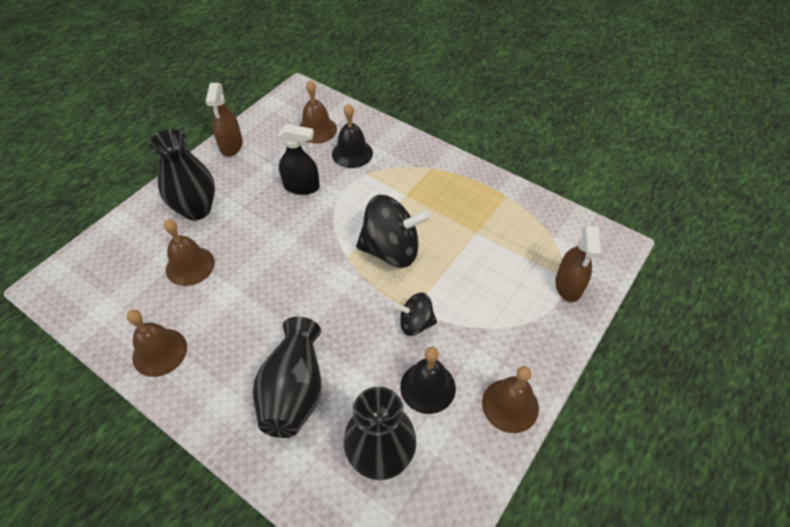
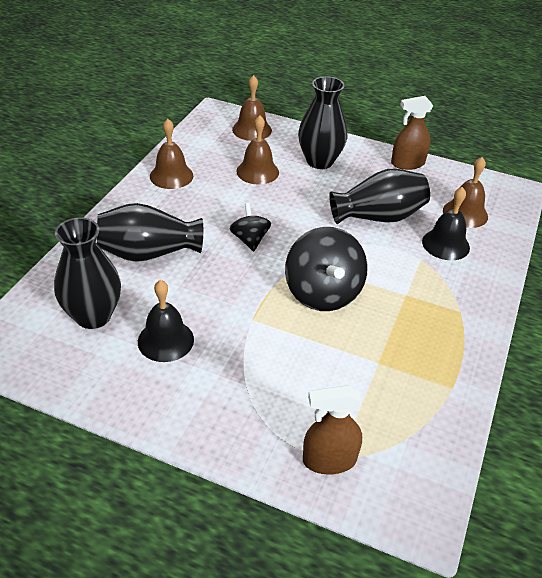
camera: 75 degrees right, 10 degrees down
(301, 186) = (378, 217): black spray bottle -> black vase
(415, 323) = (236, 323): black spinning top -> black spinning top (250, 240)
(510, 405) = (155, 408): brown bell -> brown bell (252, 130)

